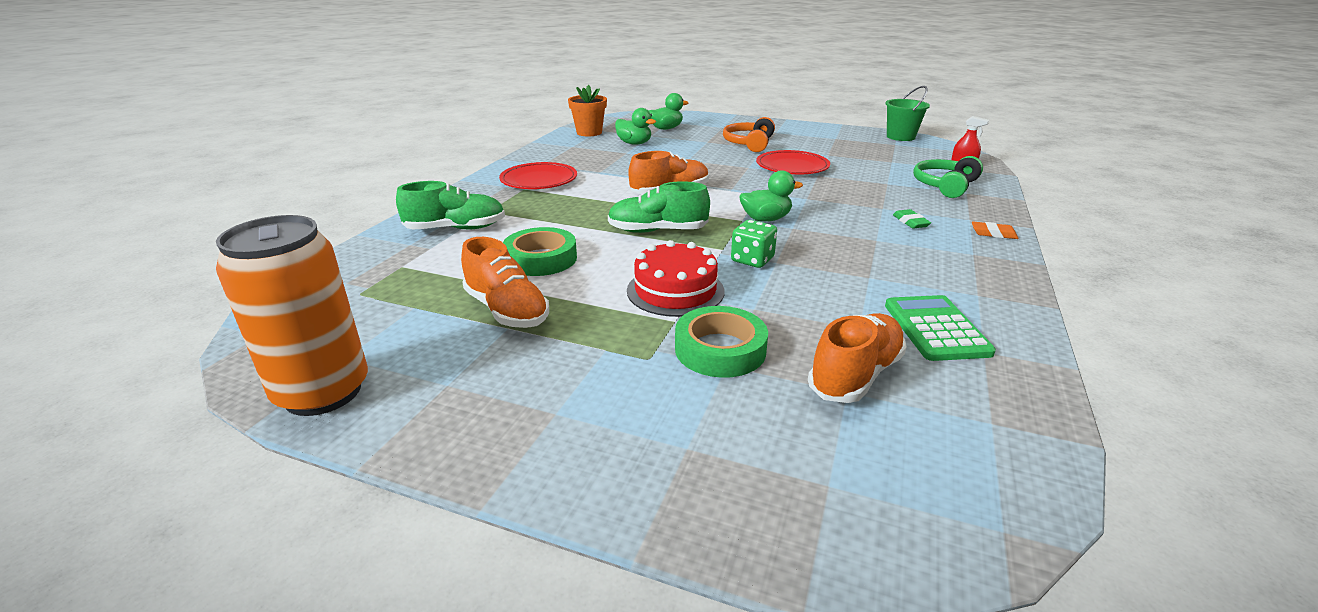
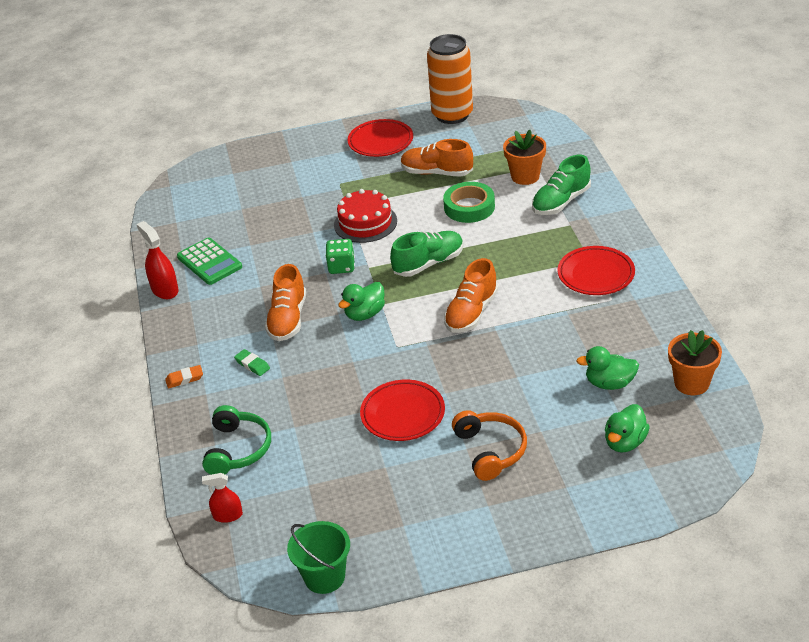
camera: 150 degrees right, 10 degrees up
(433, 262) = (525, 176): none -> orange flower pot
(496, 401) = (380, 142): none -> red plate
(720, 349) = (311, 201): green tape -> none
(855, 375) = (241, 217): orange shoe -> orange shoe (288, 319)
(1018, 320) = (164, 290): none -> red spray bottle

